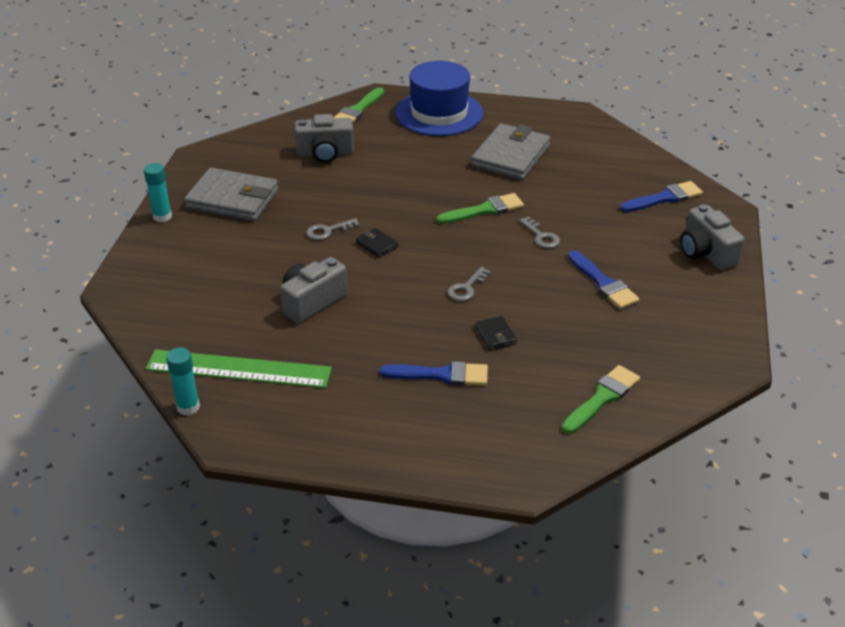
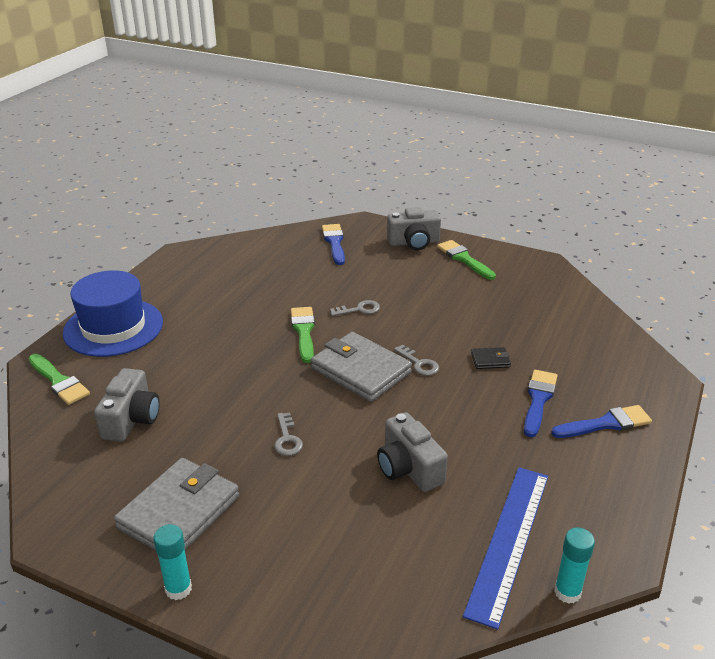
camera: 75 degrees left, 5 degrees down
(239, 369) = (508, 541): green ruler -> blue ruler
(377, 245) = (328, 407): black wallet -> none
(511, 156) = (224, 301): grey wallet -> grey wallet (361, 371)
(602, 398) = (576, 324): green brush -> green brush (464, 259)
(603, 283) = (436, 293): blue brush -> blue brush (605, 424)

